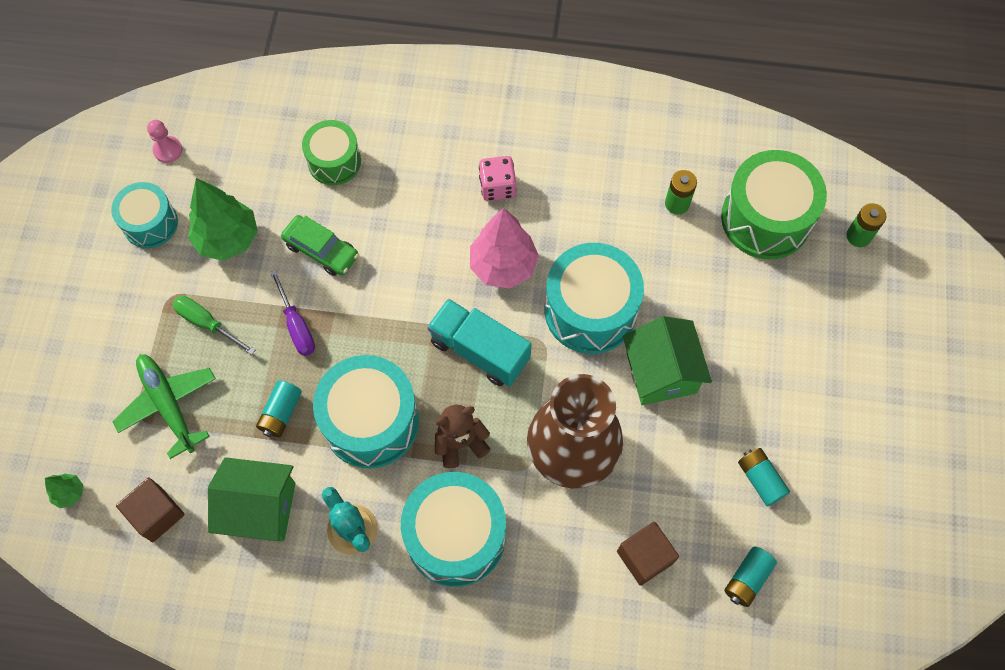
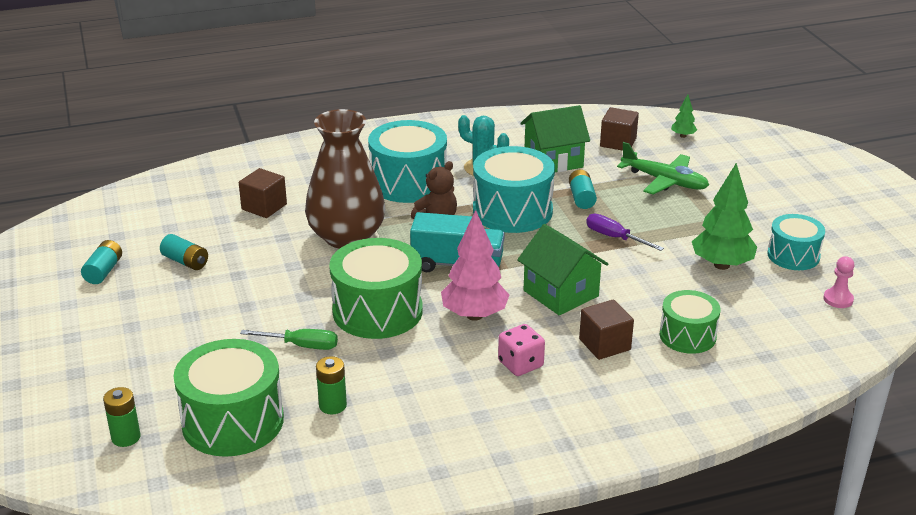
camera: 155 degrees right, 35 degrees down
(207, 323) = (683, 221): green screwdriver -> green screwdriver (301, 346)
(321, 250) = (639, 280): green car -> none
(411, 180) = (604, 344): none -> brown cube
(590, 310) = (377, 311): turquoise drum -> green drum
(661, 372) = (294, 293): green house -> green house (561, 293)
(747, 579) = (181, 216): turquoise battery -> turquoise battery (104, 271)

